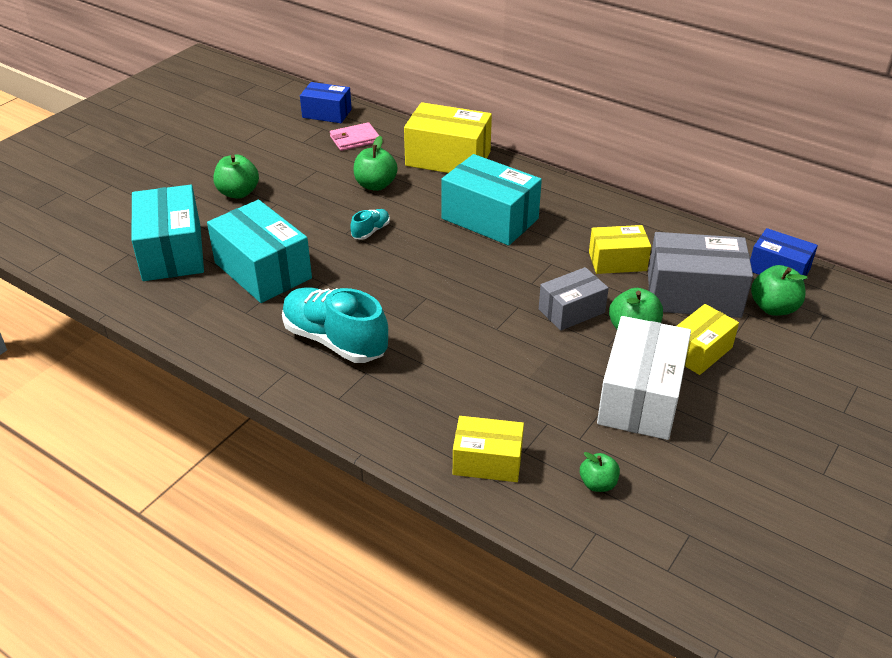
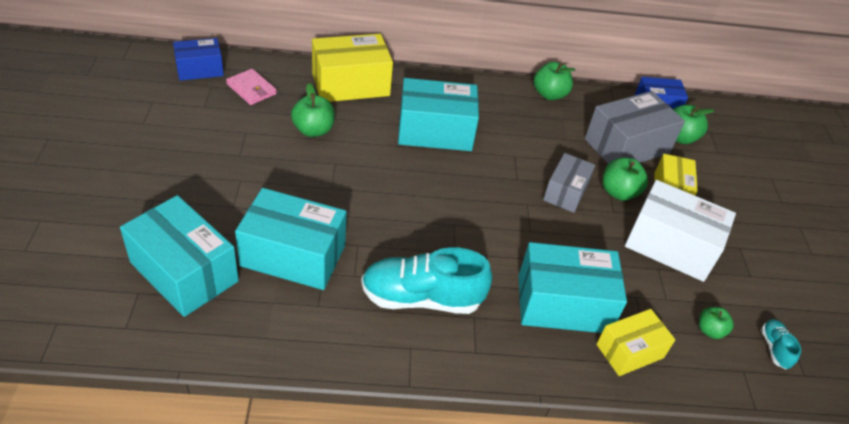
camera: 40 degrees left, 5 degrees up
(238, 193) = (191, 182): green apple -> green apple (549, 94)
(355, 139) = (251, 89): pink wallet -> pink wallet turned 75 degrees counterclockwise
(371, 231) = (352, 178): turquoise shoe -> turquoise shoe (774, 348)
(462, 397) = (563, 304): none -> turquoise box
(617, 261) = (557, 136): yellow box -> none
(640, 397) = (671, 246): white box -> white box turned 45 degrees counterclockwise

